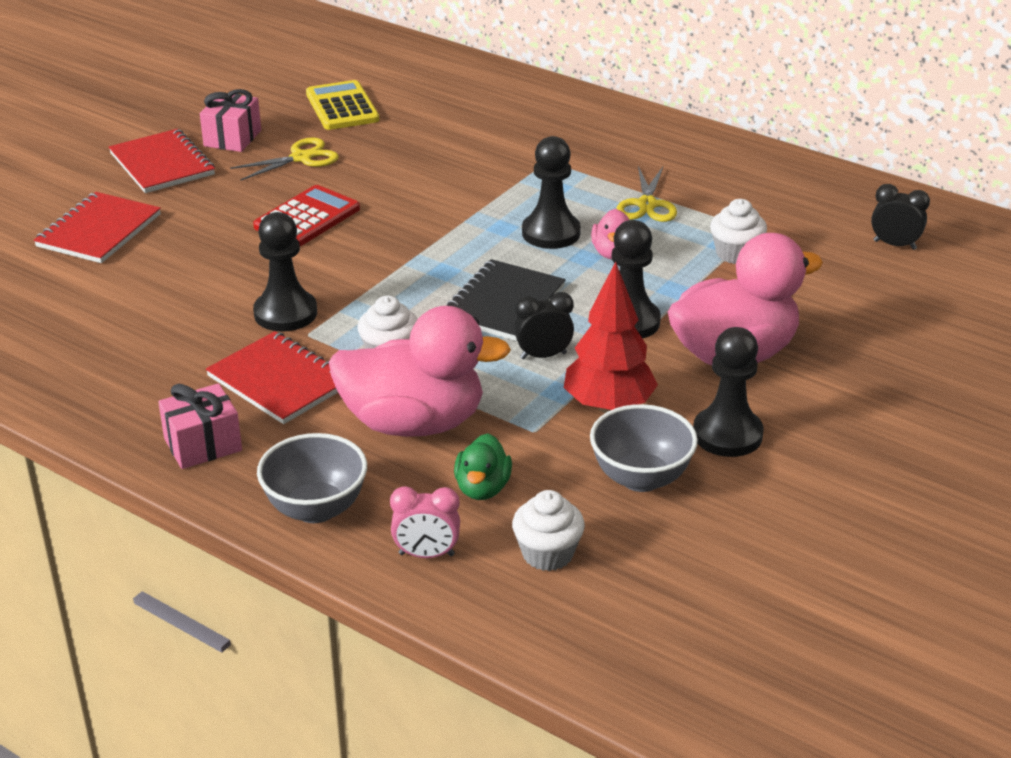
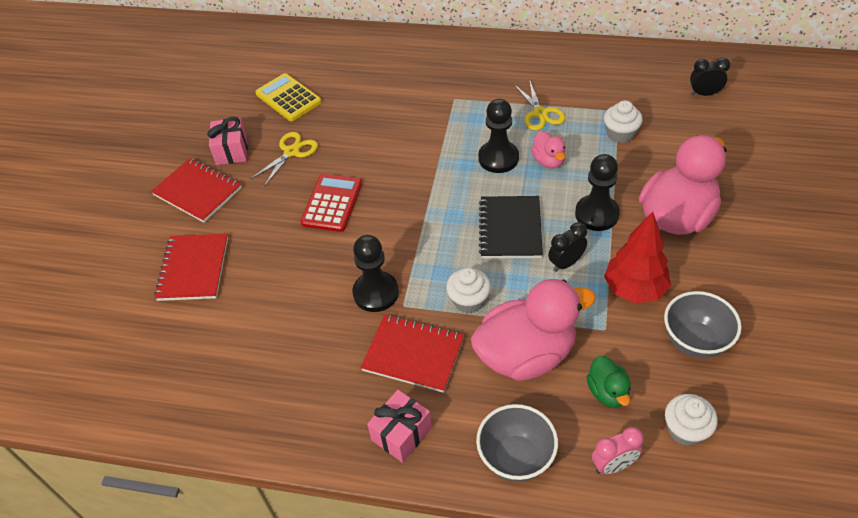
camera: 20 degrees left, 15 degrees up
(727, 434) = (719, 283): black pawn -> none

